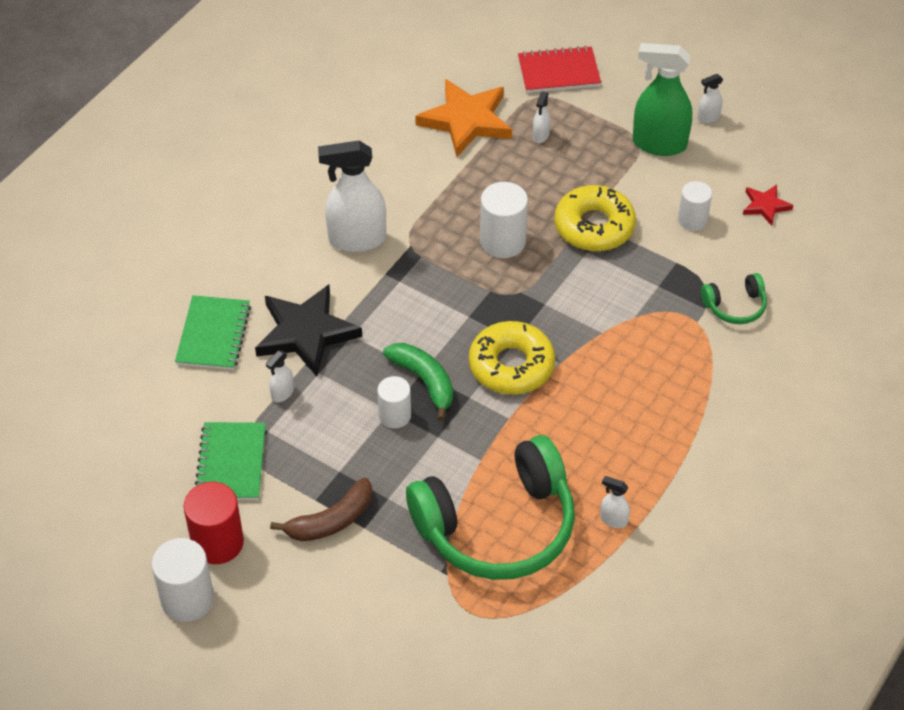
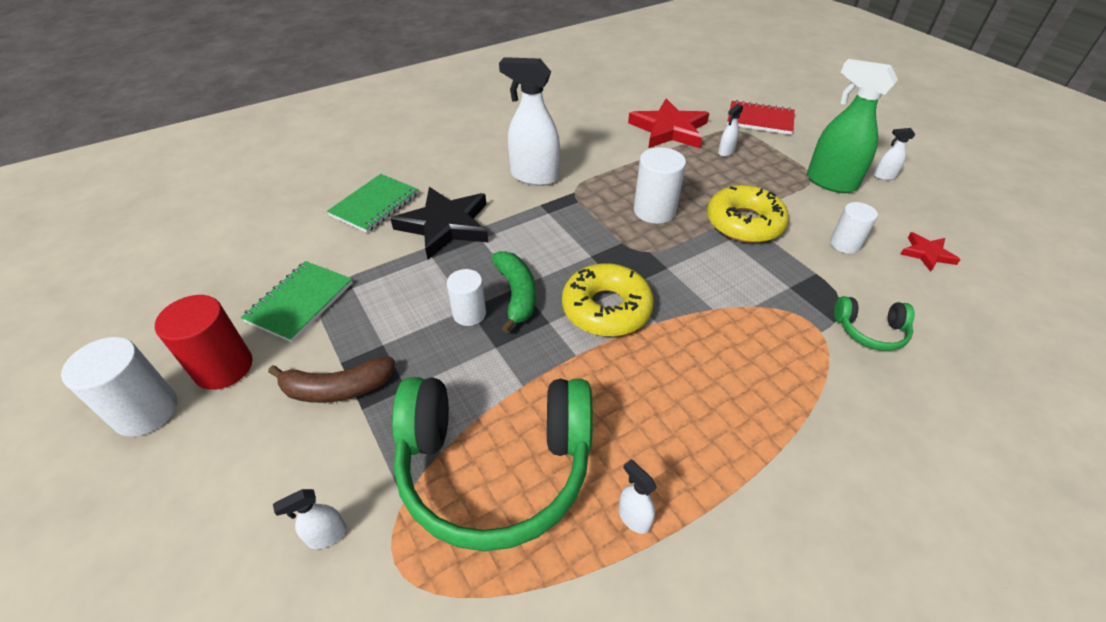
camera: 25 degrees right, 5 degrees down
(282, 393) = (389, 263): white spray bottle -> white spray bottle (327, 535)
(466, 121) = (669, 129): orange star -> red star

